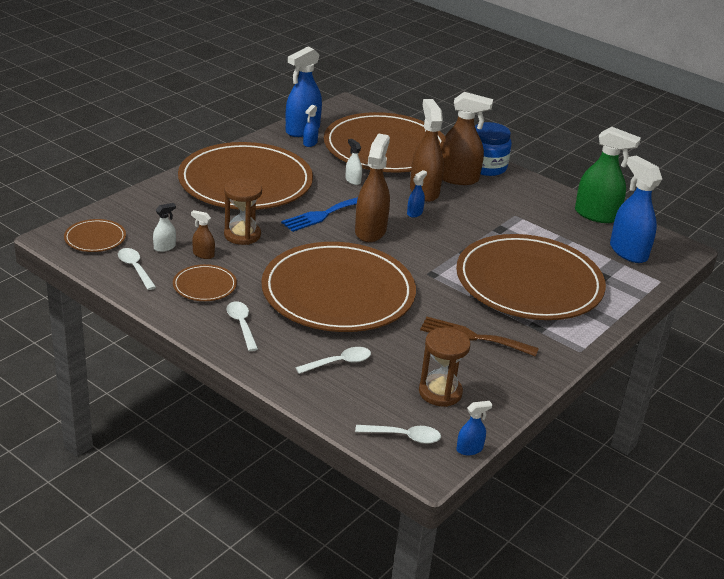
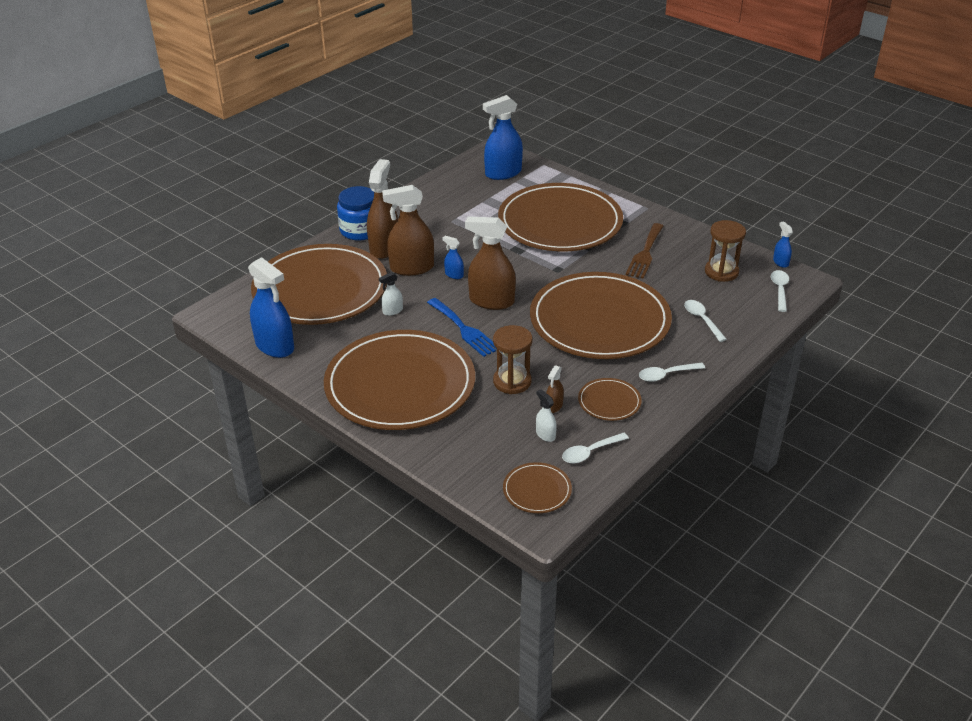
camera: 85 degrees left, 5 degrees up
(310, 143) = (308, 340): blue spray bottle -> none
(596, 215) = (446, 181): green spray bottle -> none

